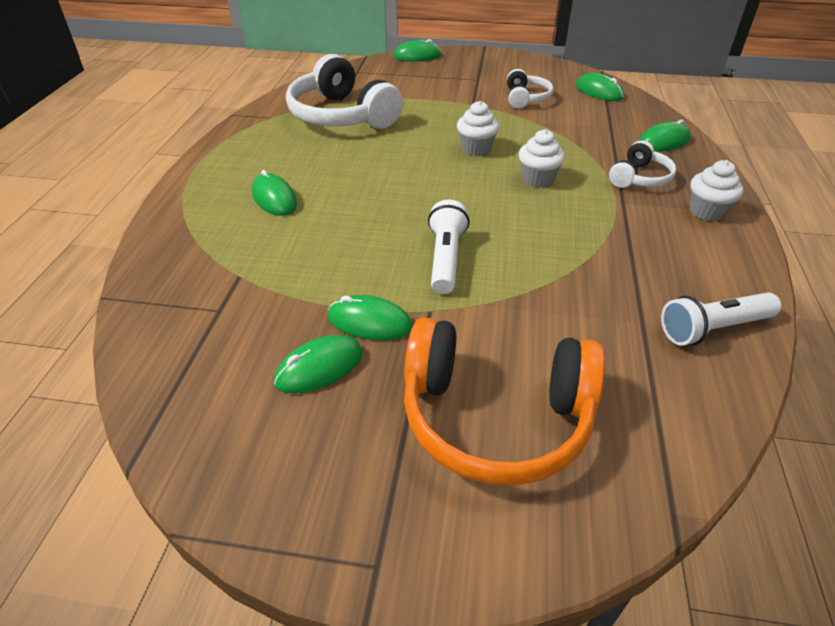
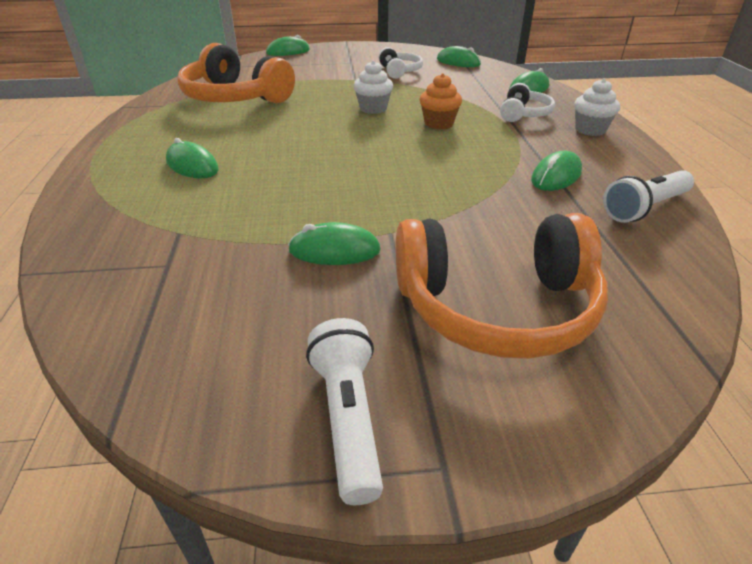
camera: 15 degrees left, 5 degrees down
(319, 367) = (299, 297): green mouse -> green mouse (556, 176)
(341, 116) = (235, 98): white headphones -> orange headphones
(446, 258) = (385, 190): white flashlight -> white flashlight (348, 418)
(537, 179) = (438, 124): white cupcake -> orange cupcake

